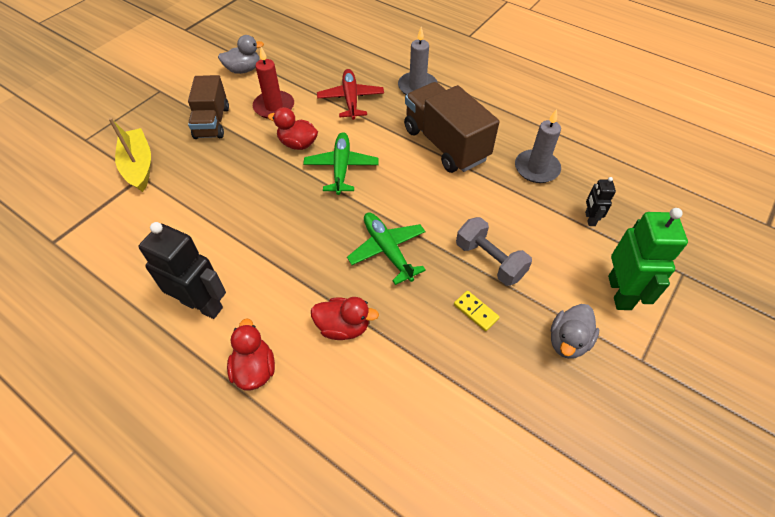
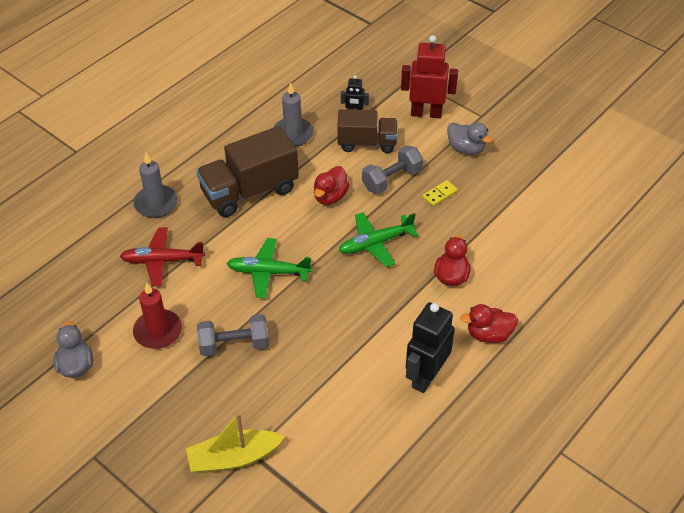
camera: 85 degrees left, 5 degrees down
(212, 122) = (172, 391): brown truck -> brown truck (367, 143)
(256, 154) = (234, 345): none -> grey dumbbell
(298, 144) = (226, 308): red duck -> red duck (330, 197)
(620, 292) = (426, 113): green robot -> red robot

